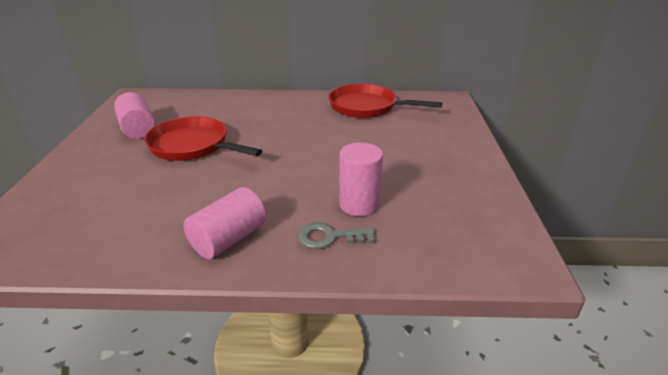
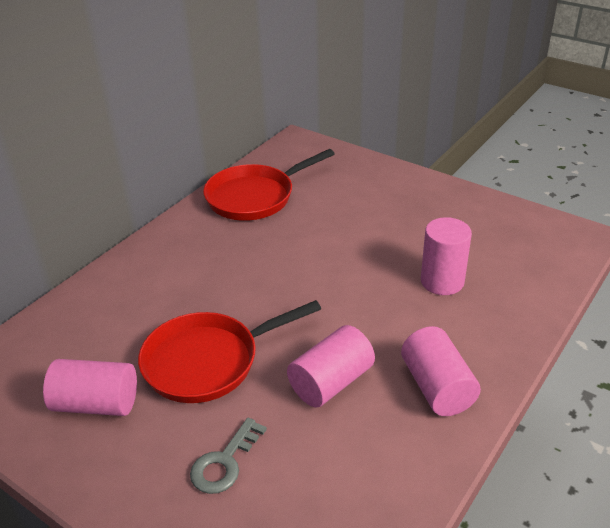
camera: 55 degrees left, 5 degrees up
(203, 192) = (331, 382): none -> pink cylinder
(330, 237) = (480, 319): grey key -> grey key (225, 462)

